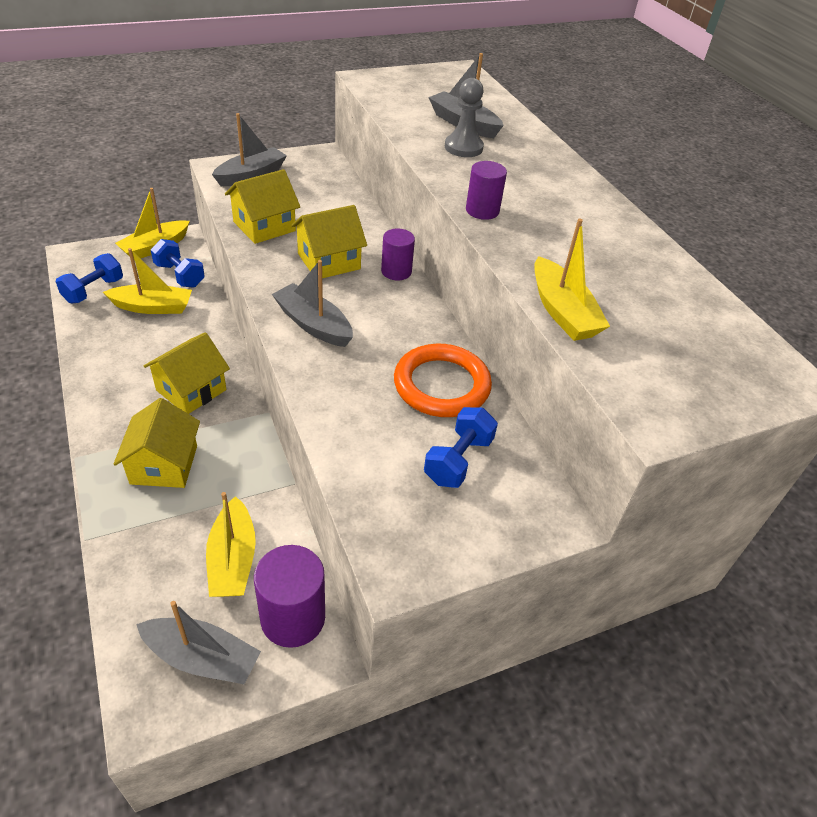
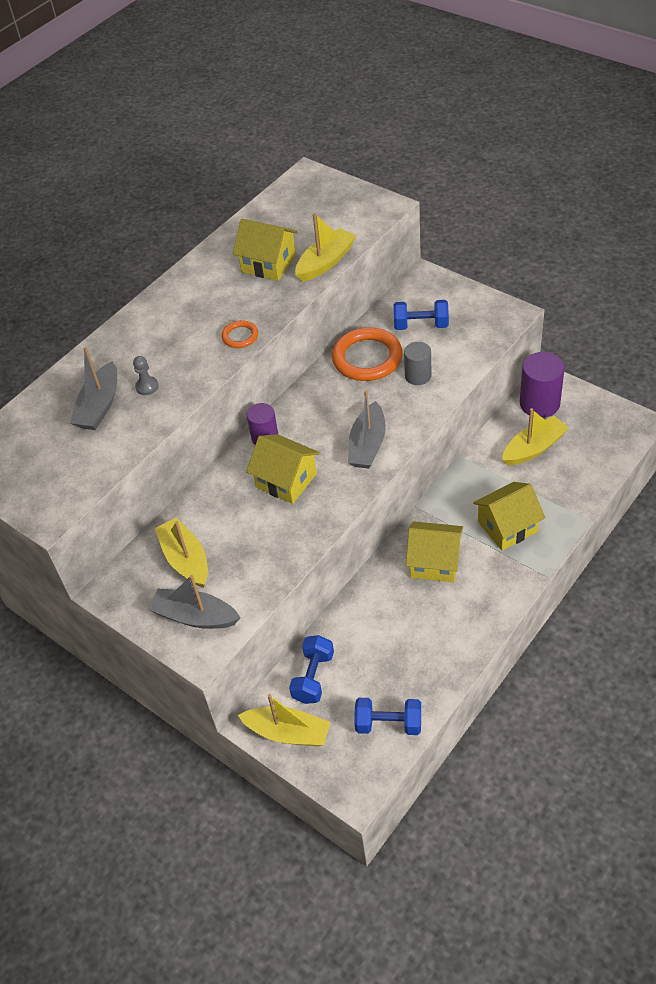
camera: 110 degrees left, 5 degrees up
(153, 307) = (371, 661): yellow boat -> yellow boat (186, 559)
(202, 658) = (594, 423): grey boat -> none
(264, 226) = (273, 549): yellow house -> yellow house (268, 264)
(372, 410) = (418, 376): none -> grey cylinder
(463, 147) = (147, 386): grey pawn -> grey pawn, size x0.63
(482, 210) = (240, 336): purple cylinder -> orange ring

